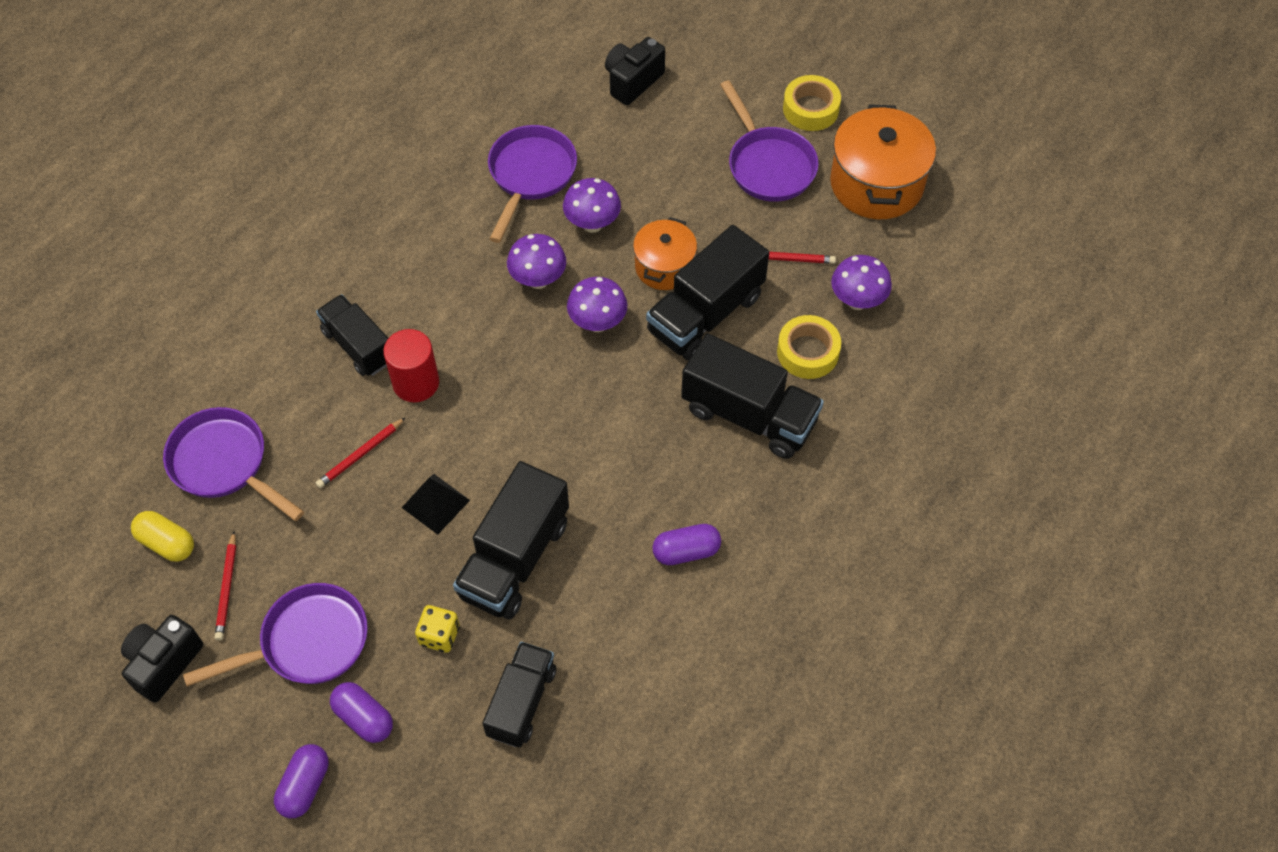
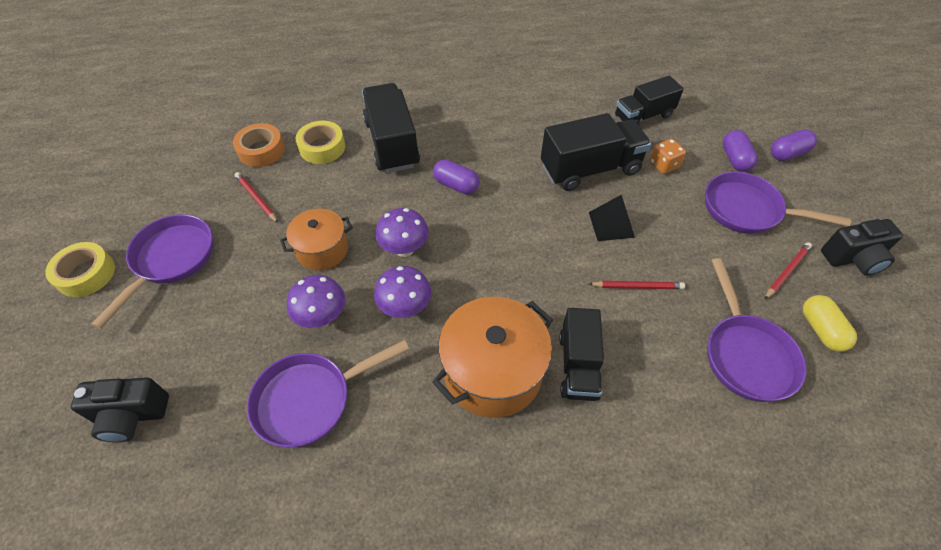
camera: 135 degrees left, 5 degrees down
(416, 383) = (559, 304): red cylinder -> none
(439, 635) = (664, 165): yellow dice -> orange dice
(686, 551) = (498, 116): purple capsule -> purple capsule (456, 185)
(705, 314) = (340, 205): black truck -> none
(857, 301) = (261, 150): purple mushroom -> orange tape
(876, 183) = (145, 197): orange pot -> orange pot (492, 372)

